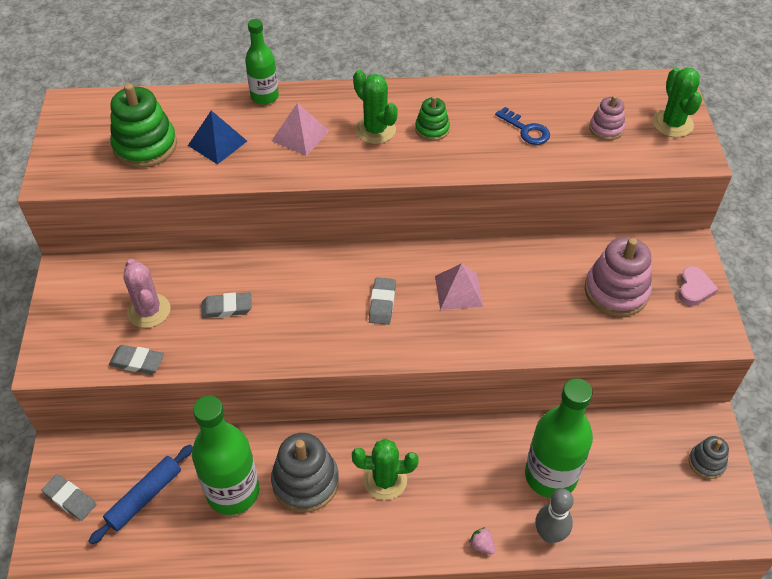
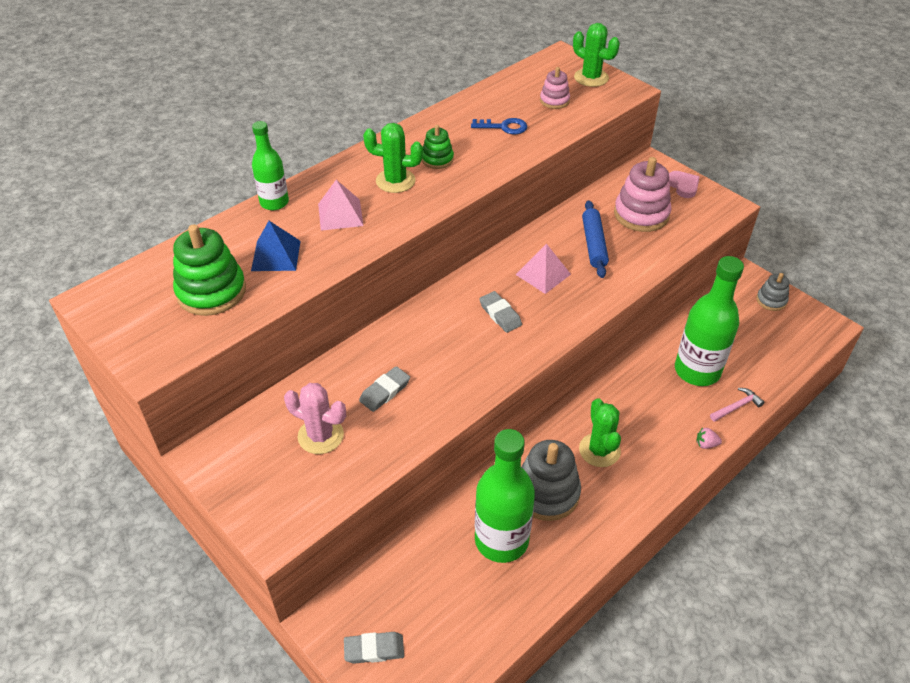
camera: 40 degrees left, 5 degrees down
(137, 362) = (357, 479): grey eraser -> none
(145, 497) = (436, 598): blue rolling pin -> blue rolling pin (594, 244)
(385, 480) = (599, 450): green cactus -> green cactus turned 60 degrees counterclockwise
(549, 534) = (736, 407): grey bowling pin -> pink hammer

